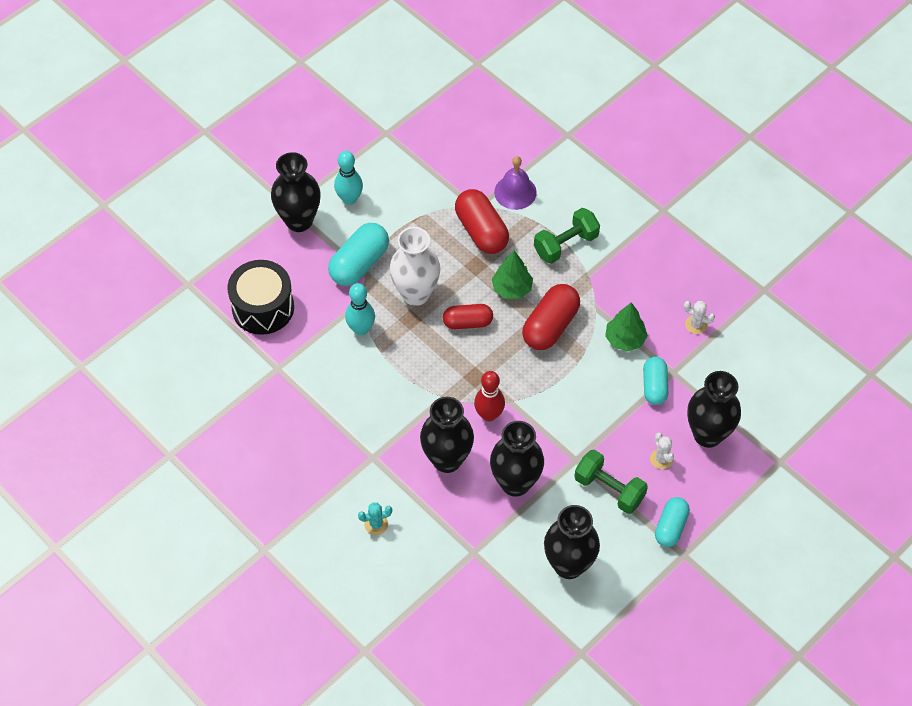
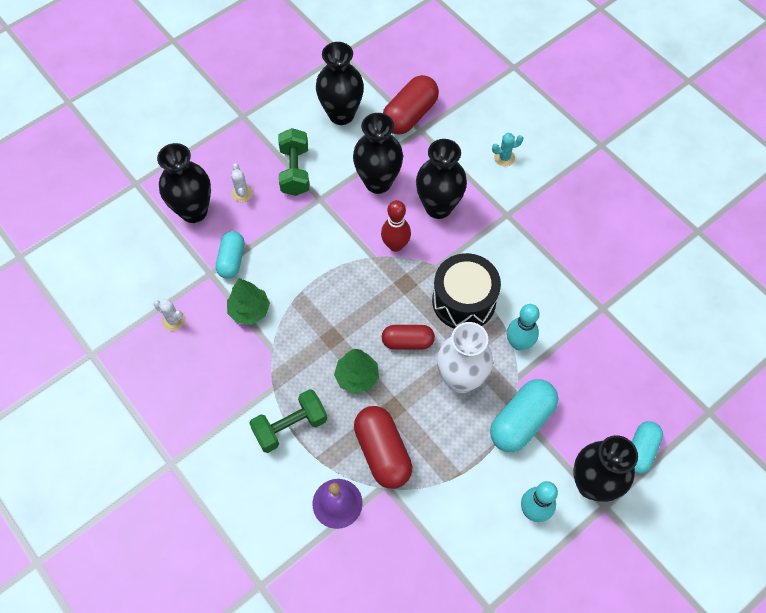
camera: 175 degrees left, 5 degrees up
(263, 308) = (624, 376): black drum -> black drum (463, 301)
(550, 326) = (322, 331): red capsule -> red capsule (410, 115)
(609, 489) = (295, 171): green dumbbell -> green dumbbell turned 45 degrees clockwise
(670, 527) = (248, 137): turquoise capsule -> turquoise capsule (640, 451)

